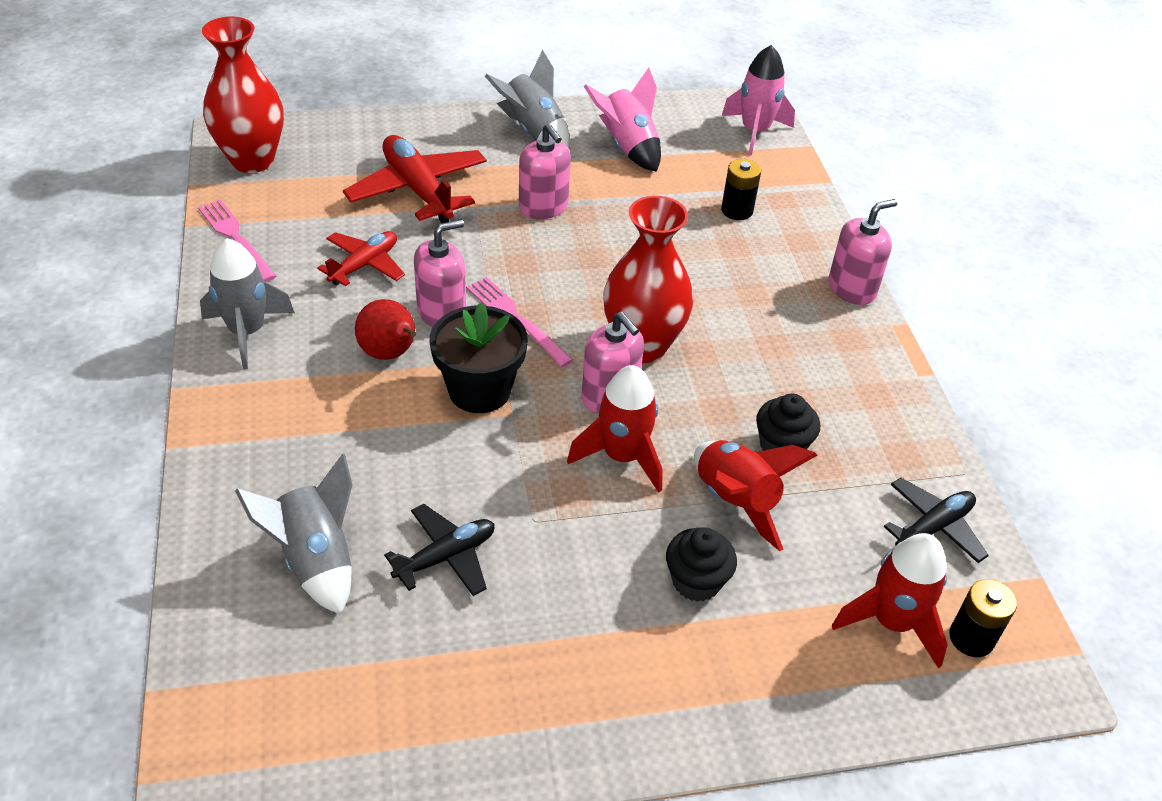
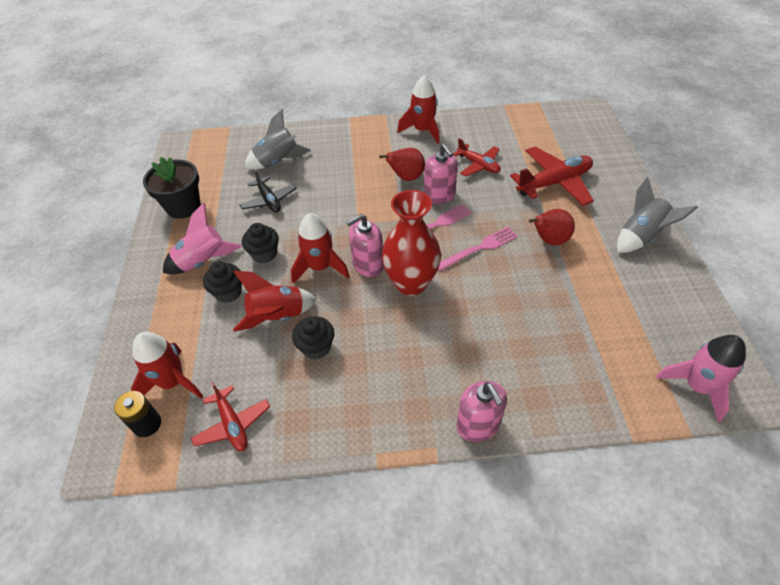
camera: 100 degrees right, 5 degrees up
(235, 237) = (496, 120): pink fork -> pink fork (480, 248)
(247, 332) = (422, 131): grey rocket -> red rocket
(252, 160) = (566, 119): red vase -> none
(479, 390) = (377, 211): black flower pot -> black flower pot (183, 206)
(543, 207) = (549, 240): pink soap dispenser -> red pear
(597, 541) = (264, 254): none -> black cupcake
(627, 147) = (638, 291): pink rocket -> pink rocket (203, 262)
(737, 210) = (570, 356): black battery -> none
(933, 527) = (232, 424): black plane -> red plane

